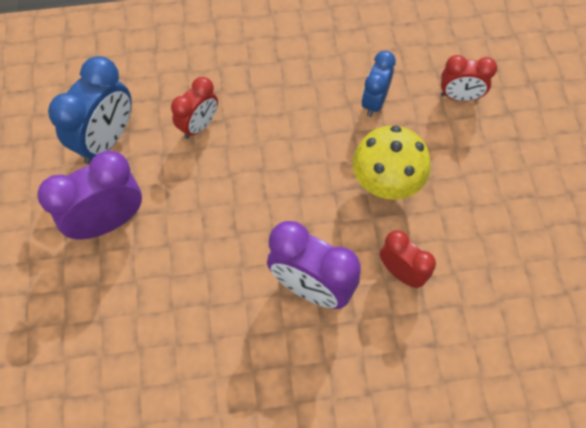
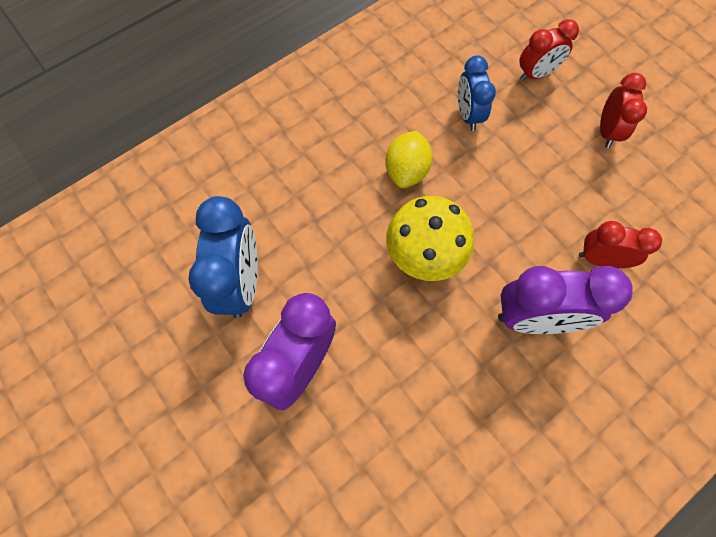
camera: 30 degrees left, 5 degrees up
(199, 126) = (323, 219): red clock -> red clock (607, 131)
(290, 121) = (406, 171): none -> yellow lemon
(386, 183) = (530, 184): yellow mushroom -> yellow mushroom (424, 256)

